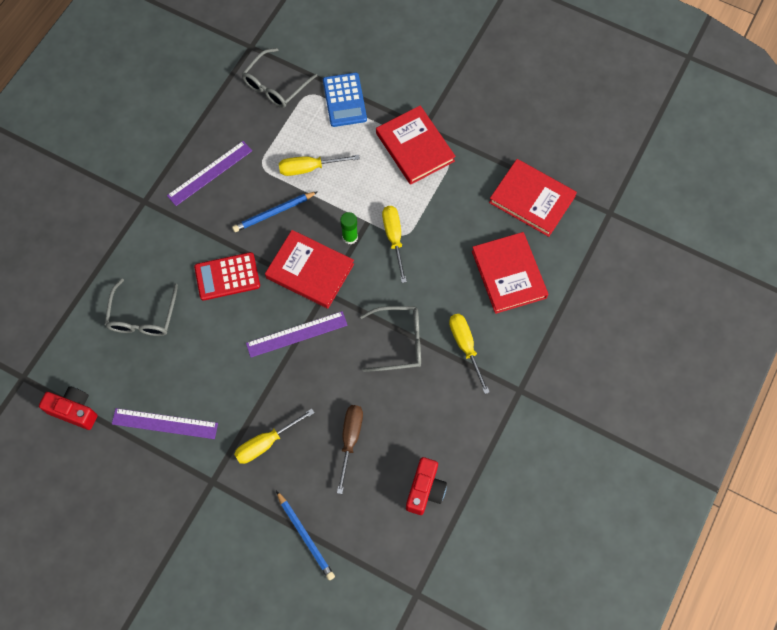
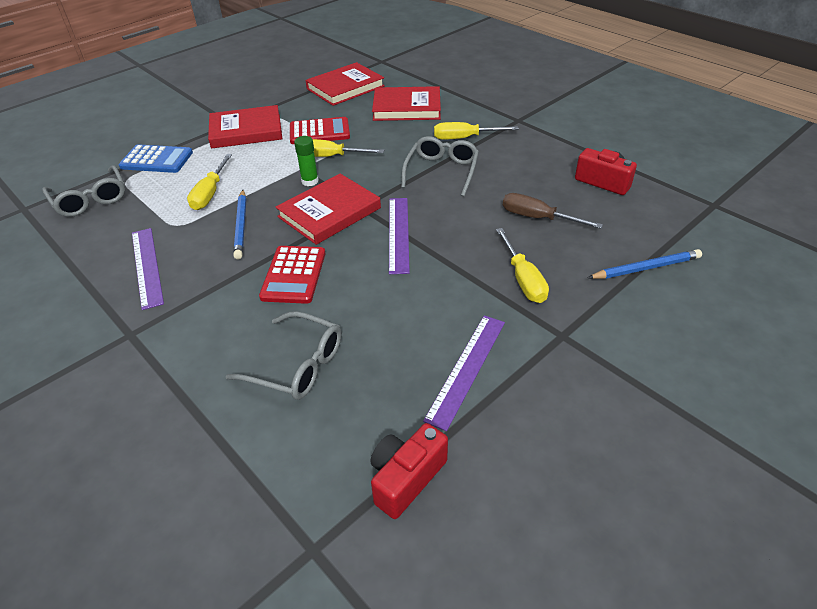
camera: 70 degrees left, 25 degrees down
(434, 211) = (319, 132): none -> red calculator

